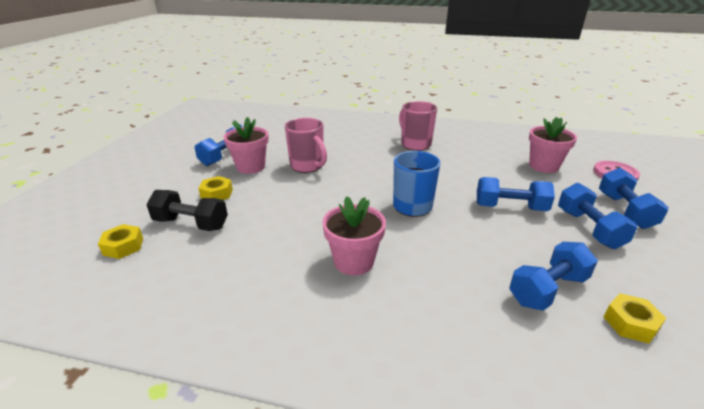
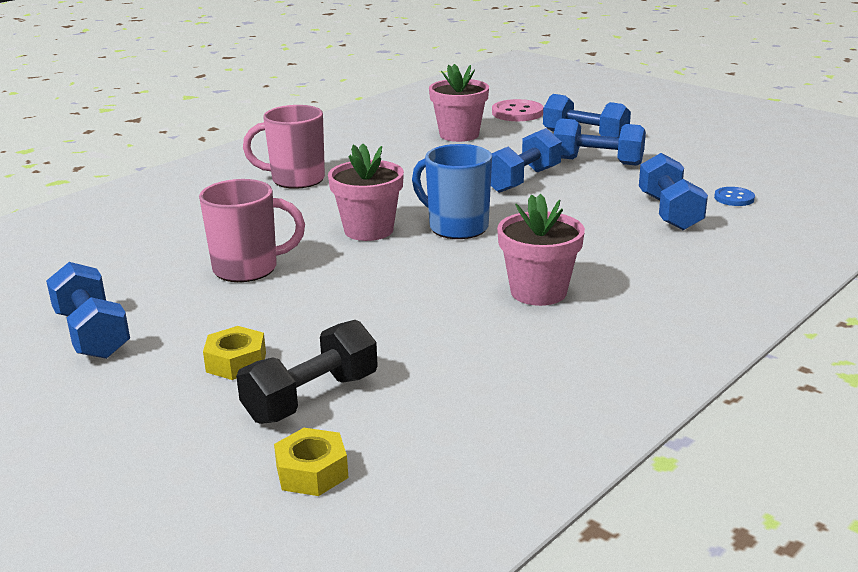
camera: 60 degrees left, 5 degrees down
(250, 167) = (177, 316): pink flower pot -> pink flower pot (368, 230)
(630, 323) = (734, 198): yellow nut -> blue button

